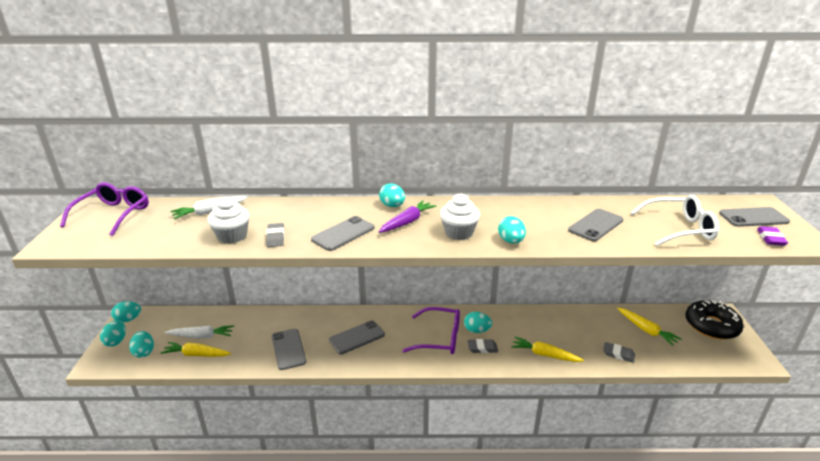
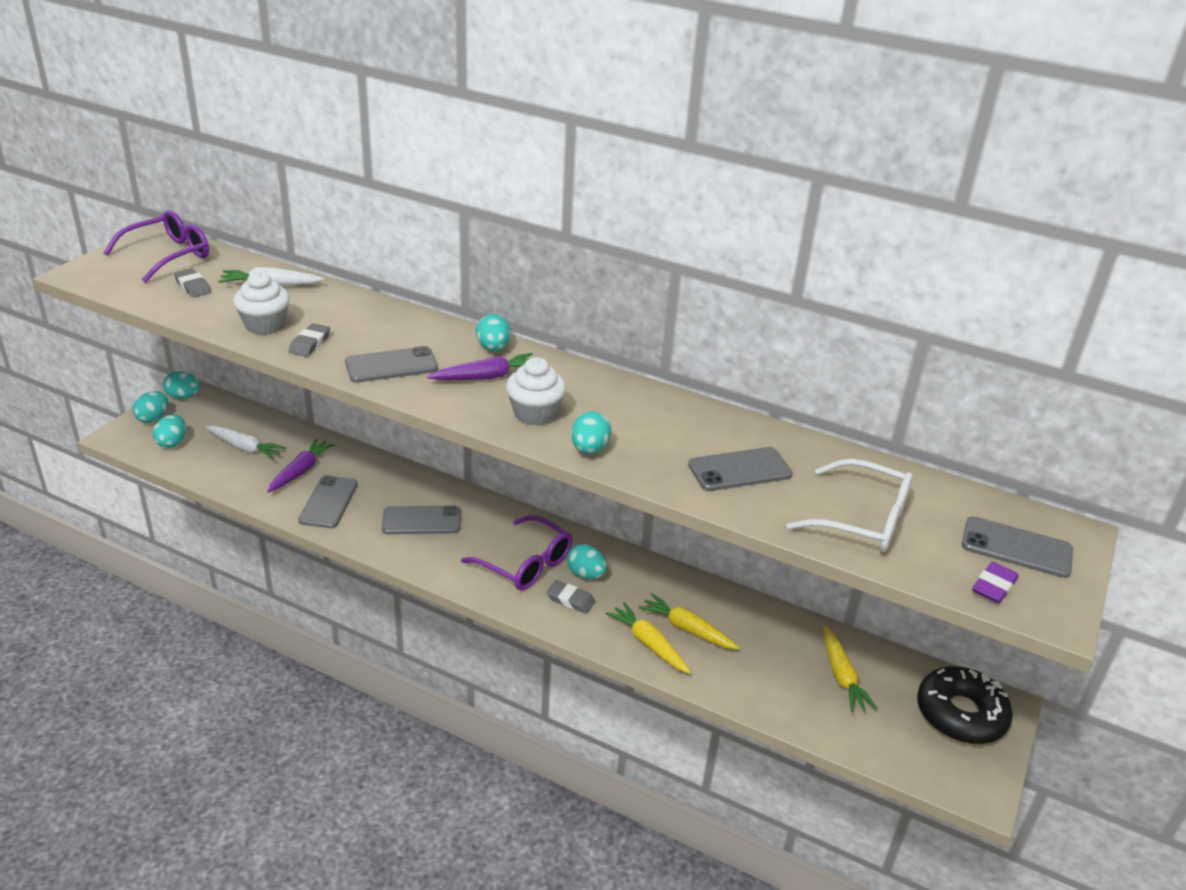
camera: 25 degrees right, 5 degrees up
(196, 354) = (223, 467): yellow carrot -> yellow carrot (687, 629)
(253, 337) = (300, 471): none -> purple carrot
(618, 354) = (759, 688): grey eraser -> grey eraser (193, 286)

